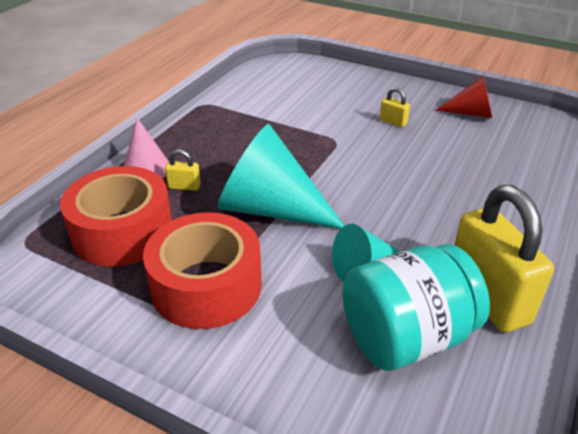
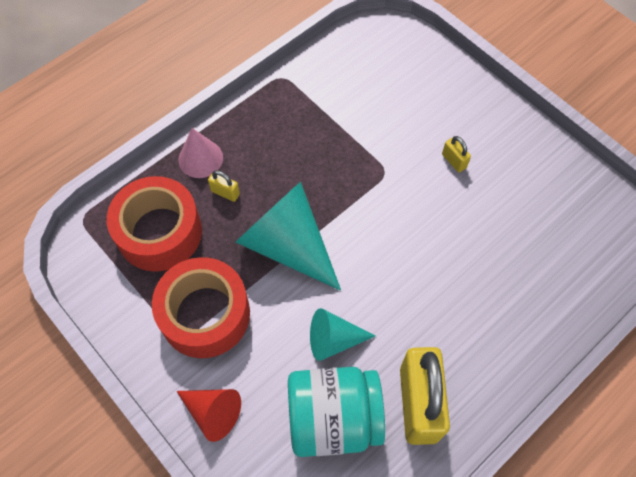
camera: 20 degrees right, 25 degrees up
(471, 113) = (541, 171): red cone -> red cone (213, 412)

